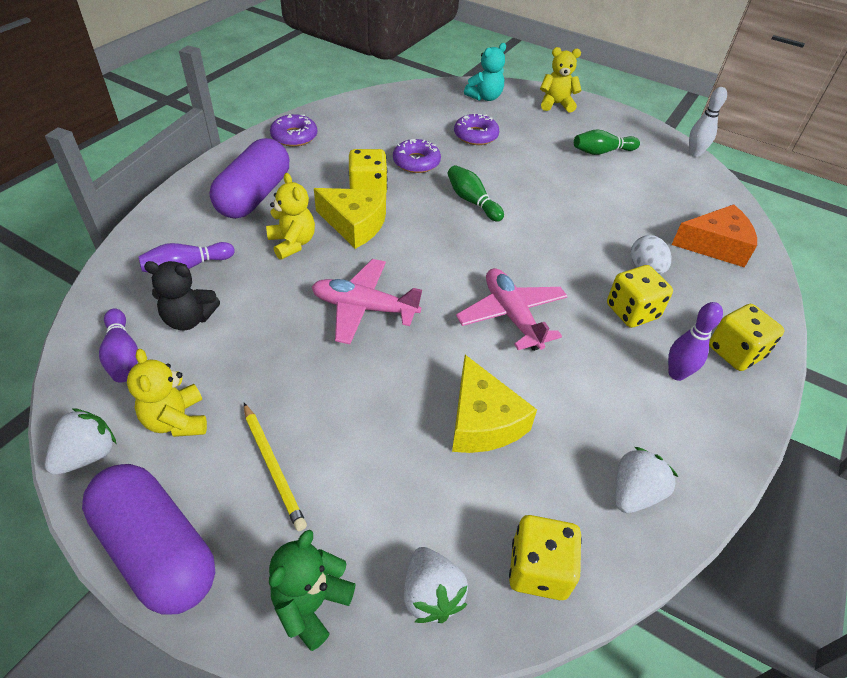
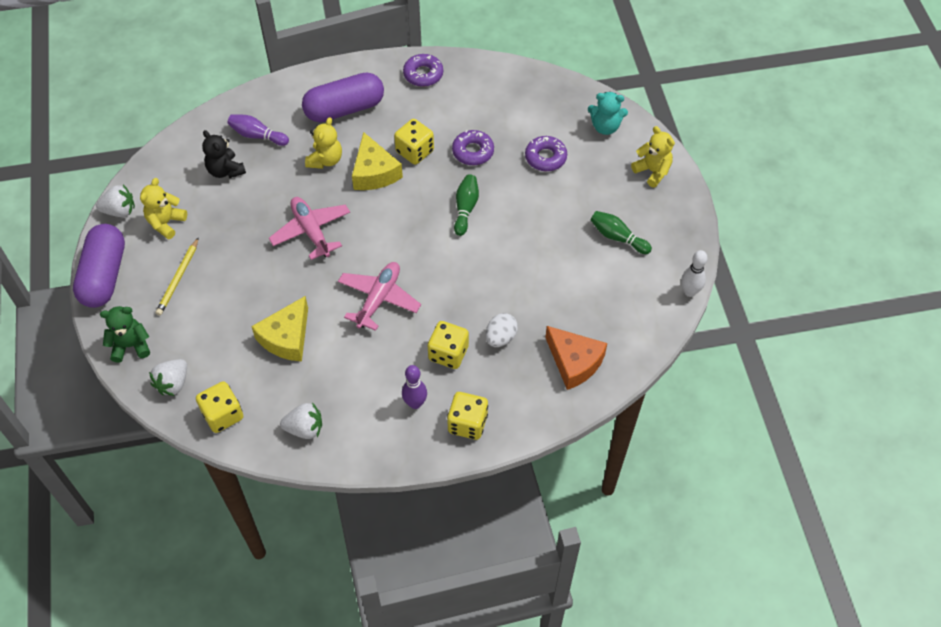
camera: 50 degrees right, 10 degrees up
(123, 355) = (178, 169): purple bowling pin -> none

